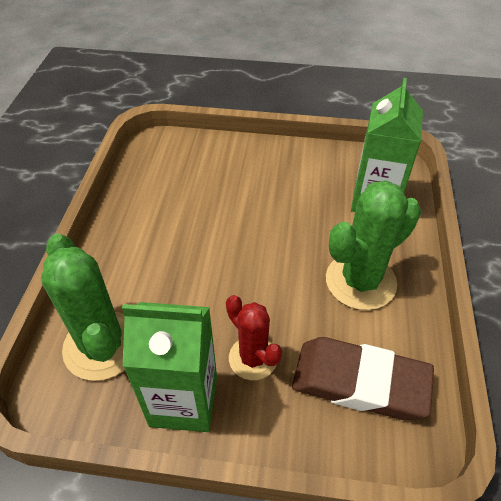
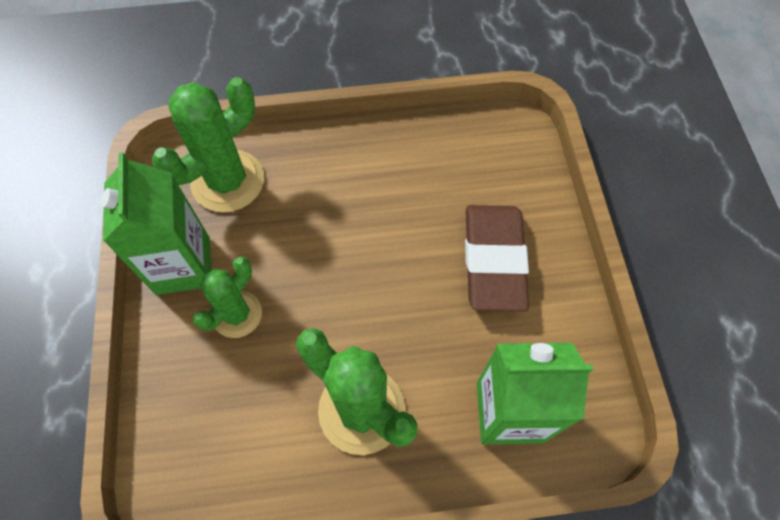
camera: 75 degrees right, 15 degrees up
(253, 358) = (237, 314): red cactus -> green cactus
(360, 382) = (226, 426): brown eraser -> brown eraser (493, 260)

